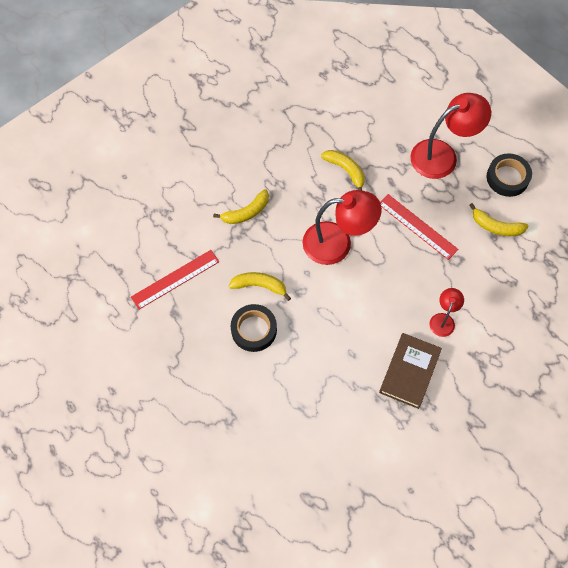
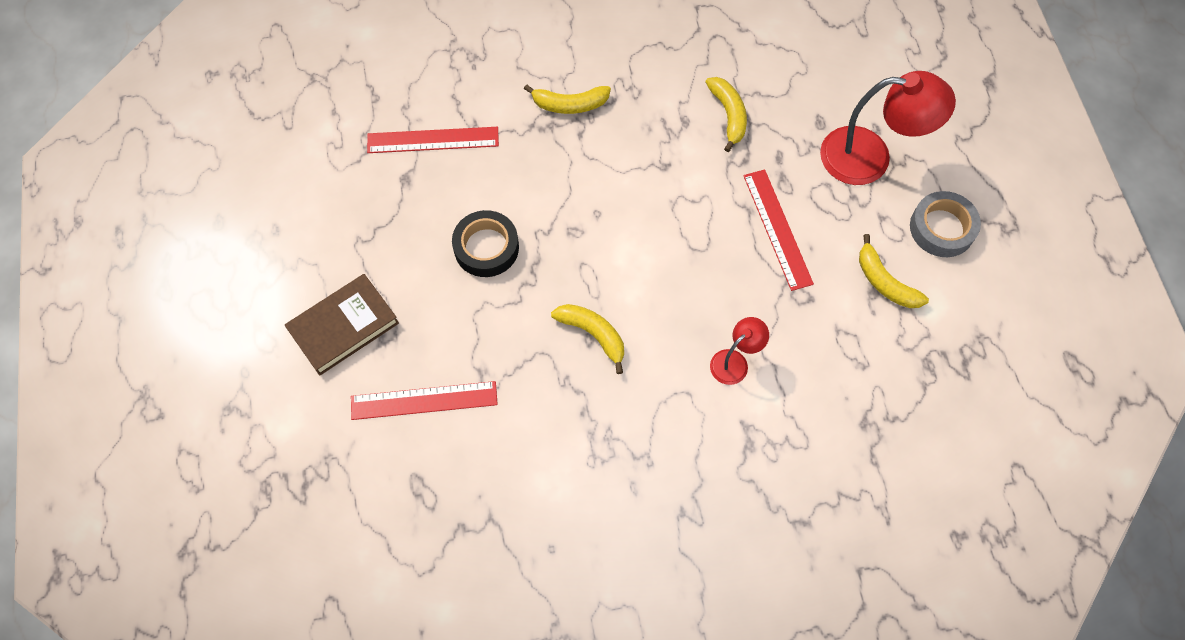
camera: 30 degrees right, 0 degrees up
(259, 286) = (528, 199): yellow banana -> yellow banana (593, 334)
(278, 445) = (424, 400): none -> red ruler
(337, 243) = (659, 198): red lamp -> none
(409, 372) = (647, 402): brown book -> brown book (343, 327)
(507, 178) = (942, 228): black tape -> grey tape

